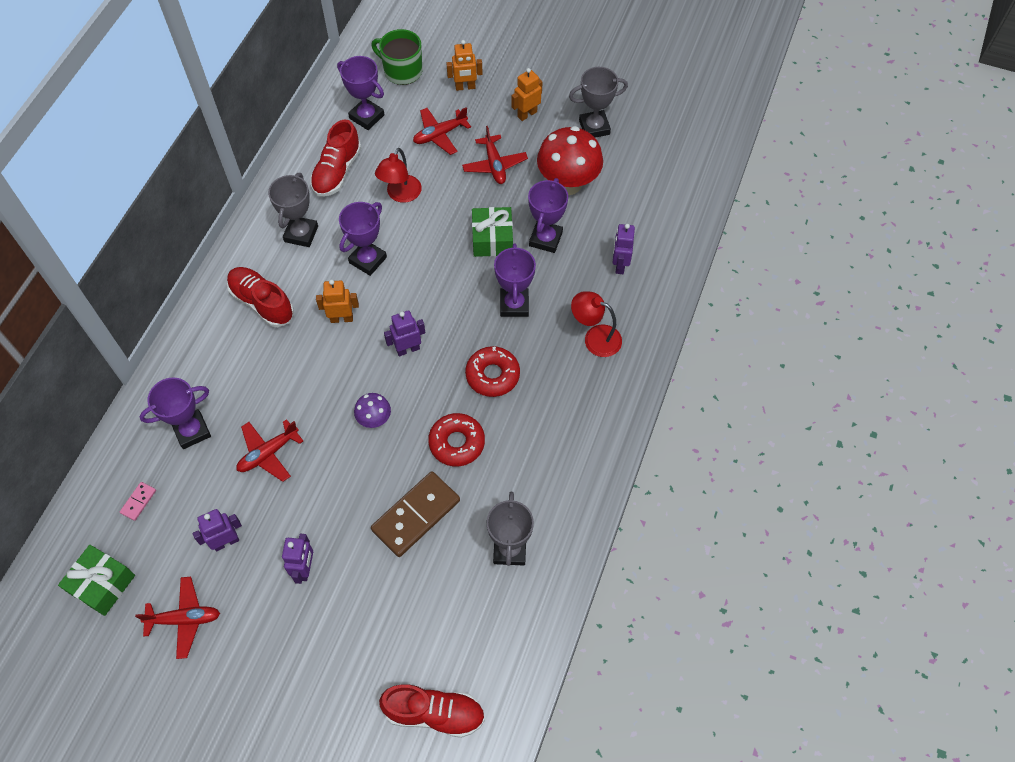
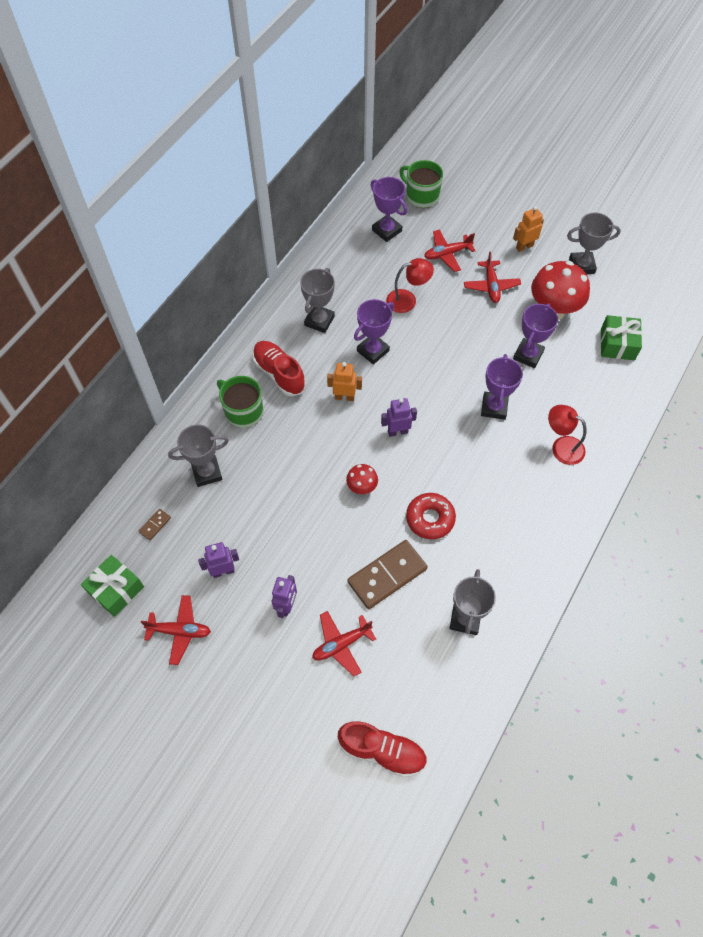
camera: 10 degrees right, 0 degrees up
(138, 502) = (155, 525): pink domino -> brown domino
(192, 431) = (207, 472): purple trophy -> grey trophy
(225, 353) = (243, 411): none -> green mug
(268, 453) = (268, 502): red plane -> red plane (341, 644)
(337, 172) = (356, 273): red shoe -> none
(374, 420) = (362, 487): purple mushroom -> red mushroom
(401, 195) = (407, 300): red lamp -> red lamp turned 135 degrees counterclockwise
(465, 87) = (473, 217): orange robot -> none
(492, 239) = (481, 348): green gift -> green gift (617, 344)
(492, 375) = (468, 465): red donut -> none
(620, 265) = (590, 387): purple robot -> none

